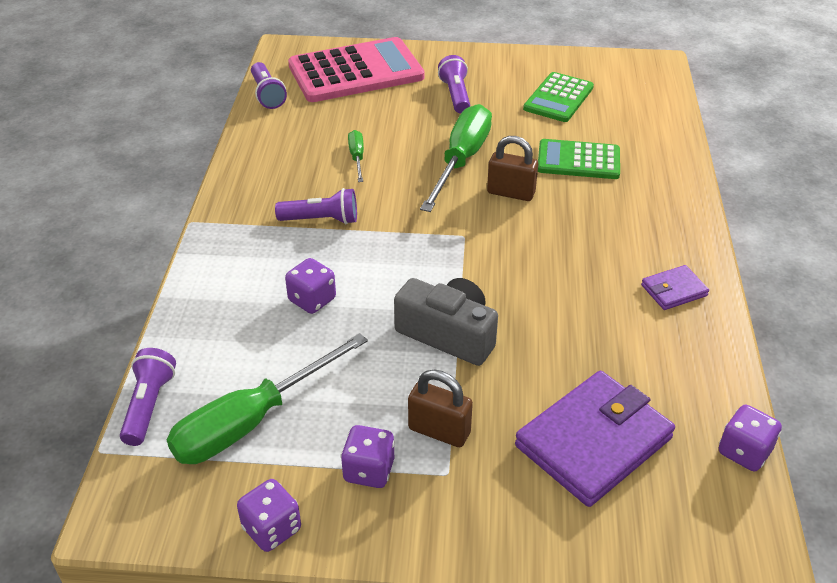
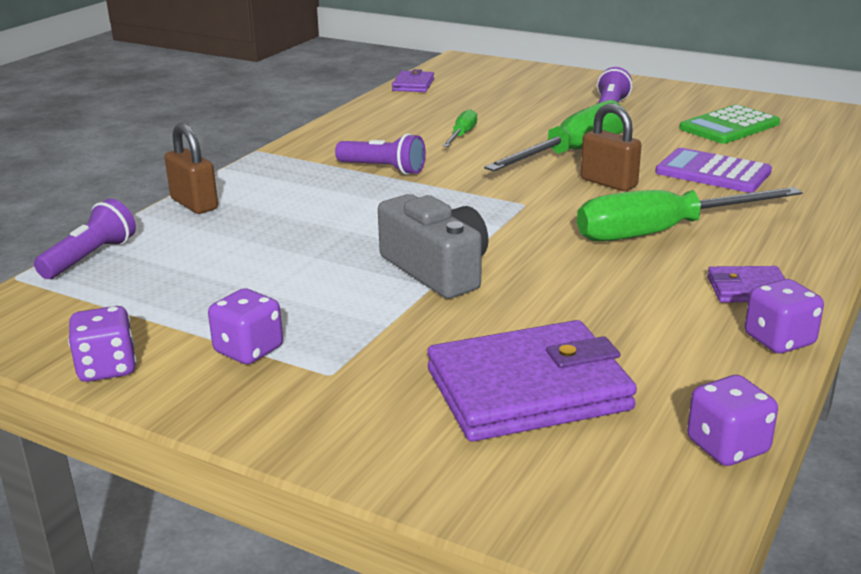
camera: 25 degrees right, 15 degrees down
(251, 421) = (171, 288): green screwdriver -> green screwdriver (662, 232)
(267, 95) = (413, 85): purple flashlight -> purple wallet
(312, 300) = (318, 219): purple dice -> purple dice (779, 340)
(356, 72) = (517, 82): pink calculator -> none
(439, 431) = (354, 339): brown padlock -> brown padlock (194, 204)
(578, 160) = (713, 172): green calculator -> purple calculator

